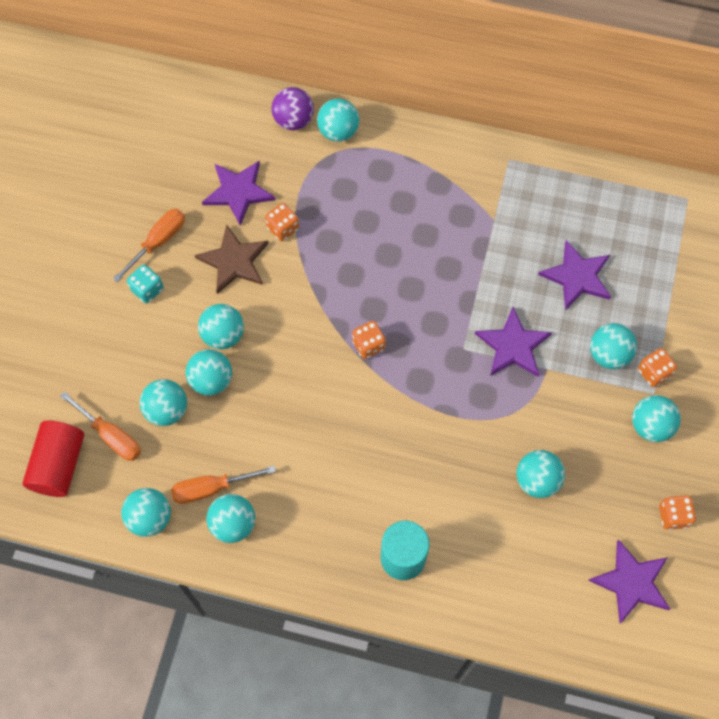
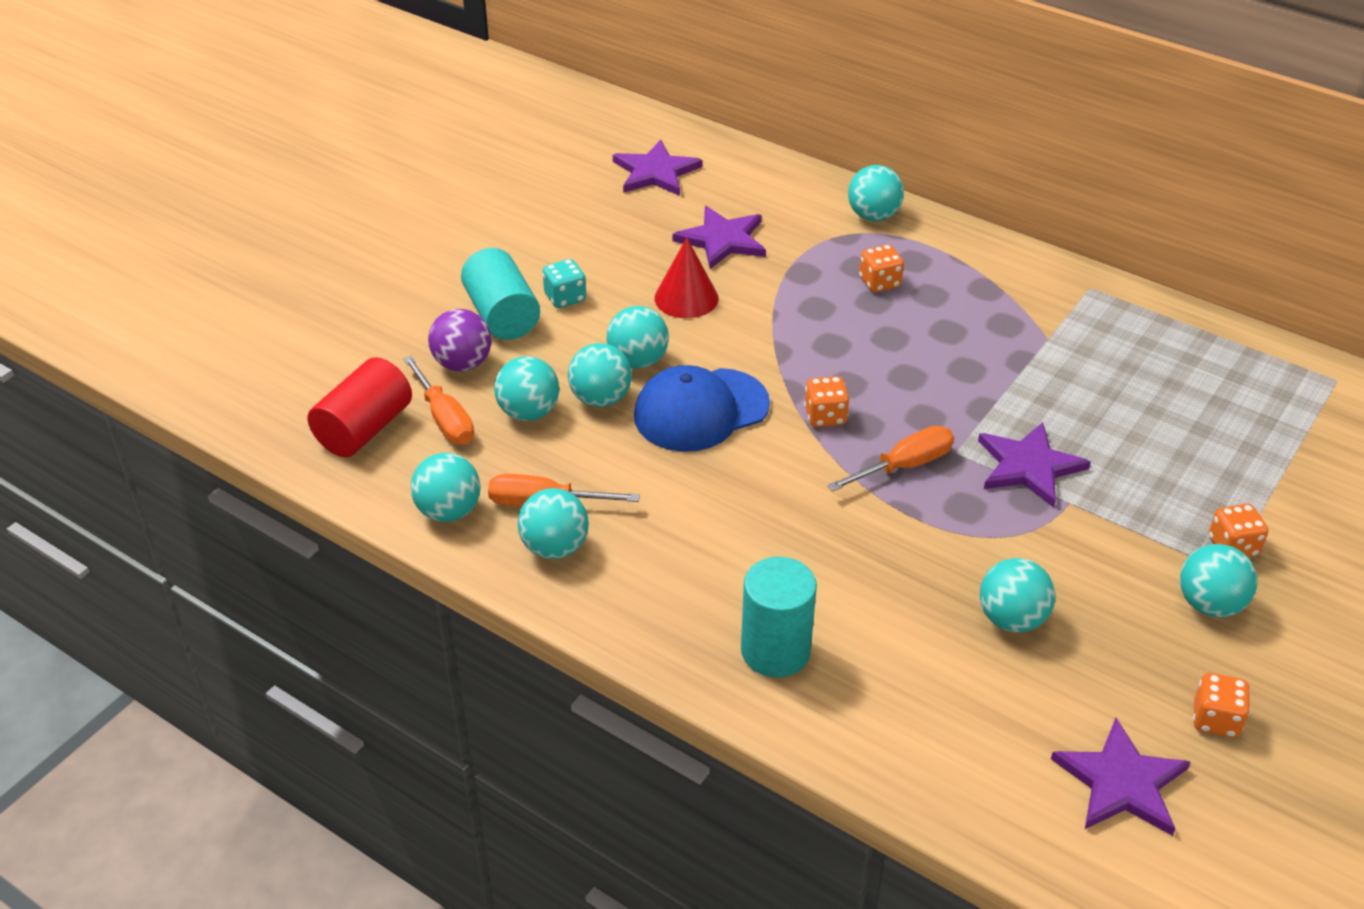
camera: 20 degrees right, 25 degrees down
(109, 322) = (502, 315): none -> turquoise cylinder
(159, 241) = (602, 260): orange screwdriver -> orange screwdriver (905, 465)
(234, 261) = (686, 298): brown star -> red cone
(283, 228) = (762, 283): orange dice -> orange dice (879, 283)
(283, 368) = (701, 410): none -> blue cap
(293, 120) = (821, 195): purple ball -> purple ball (462, 363)
(577, 276) = (1147, 419): purple star -> purple star (655, 172)
(608, 354) = (1168, 510): turquoise ball -> none

